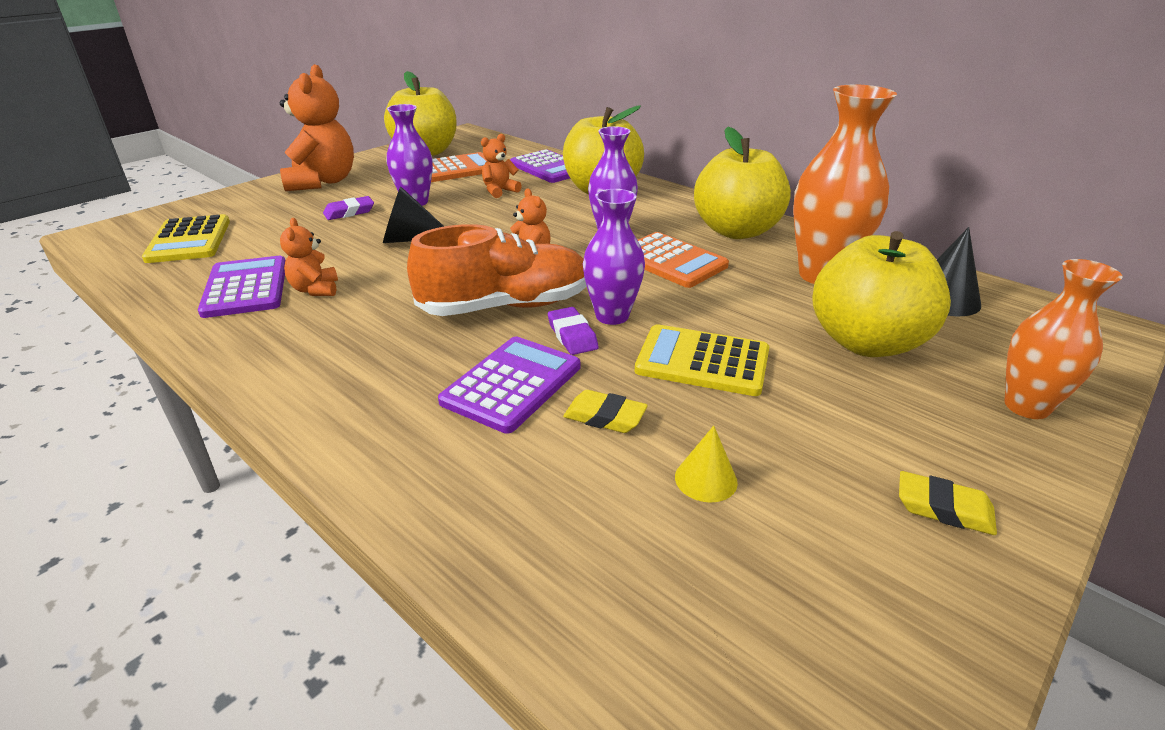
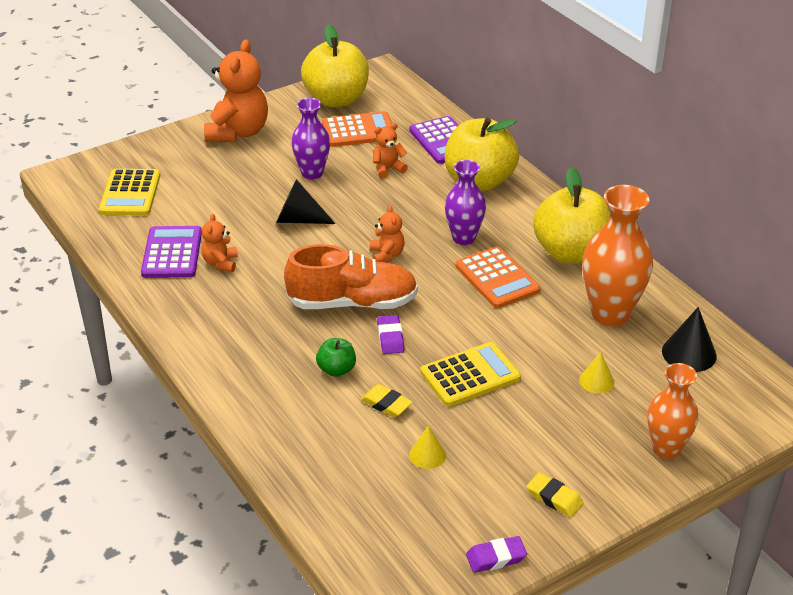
camera: 15 degrees right, 5 degrees up
(349, 212) = (255, 178): purple eraser -> purple eraser (496, 557)
(512, 384) = (336, 370): purple calculator -> green apple
(612, 316) = (426, 325): purple vase -> none
(702, 361) = (470, 375): yellow calculator -> yellow calculator turned 120 degrees clockwise
(866, 342) = (596, 381): yellow apple -> yellow cone

